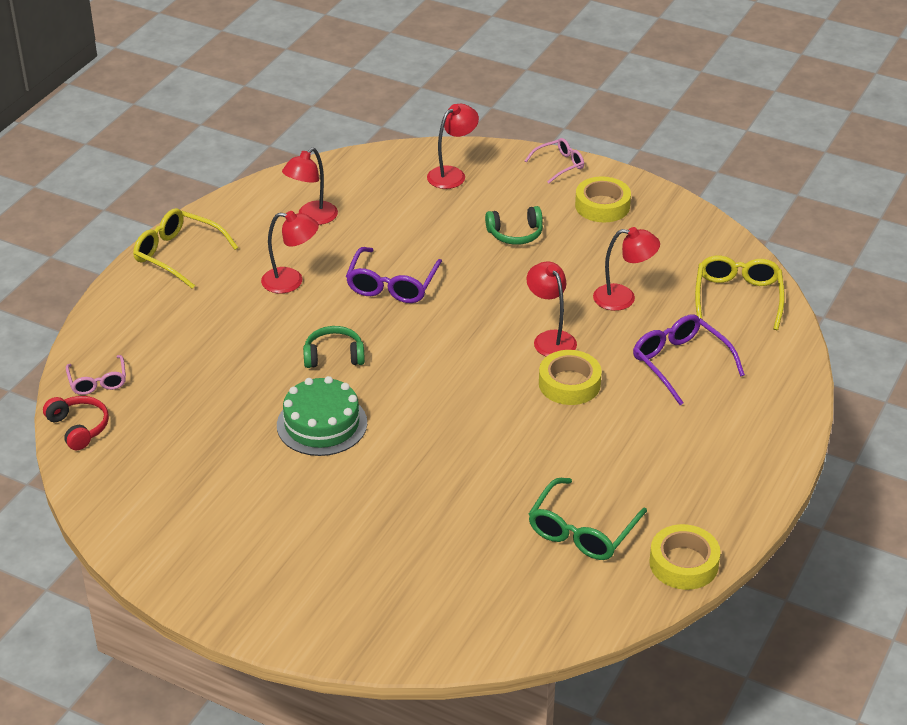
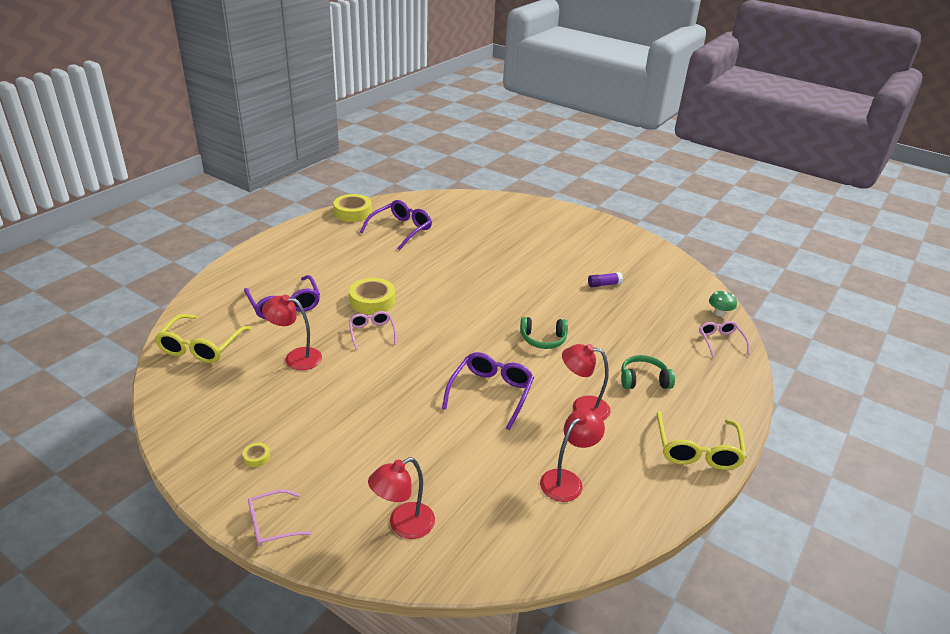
camera: 175 degrees left, 5 degrees down
(79, 427) = (719, 313): red headphones -> green mushroom
(177, 254) = (697, 450): yellow glasses -> yellow glasses turned 60 degrees clockwise
(240, 457) = (604, 284): none -> purple glue stick
(322, 424) = (551, 296): green cake -> none
(515, 234) = (361, 433): green headphones -> green headphones (643, 380)
(550, 339) = (372, 333): red lamp -> pink glasses
(582, 531) = (401, 230): green glasses -> purple glasses
(602, 206) = (257, 457): yellow tape -> yellow tape, size x0.43

